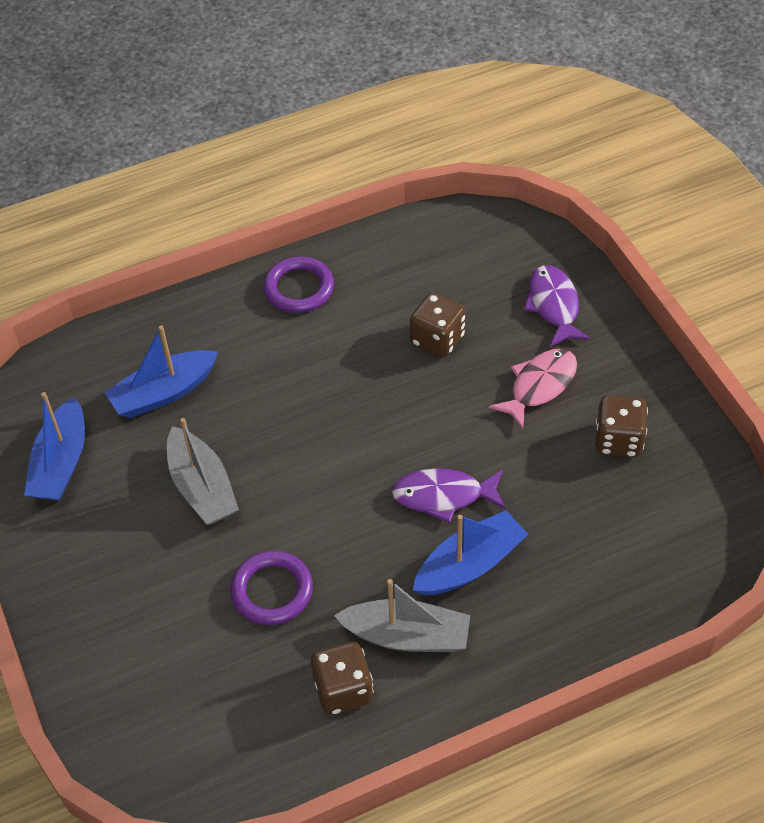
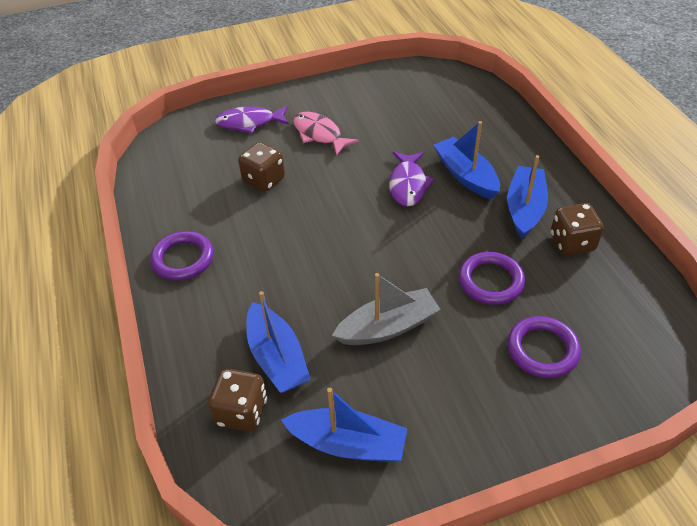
camera: 85 degrees left, 5 degrees down
(168, 641) = (542, 350): none -> purple ring
(407, 636) = (525, 208): grey boat -> blue boat
(618, 440) = (370, 105): brown dice -> brown dice (241, 412)

